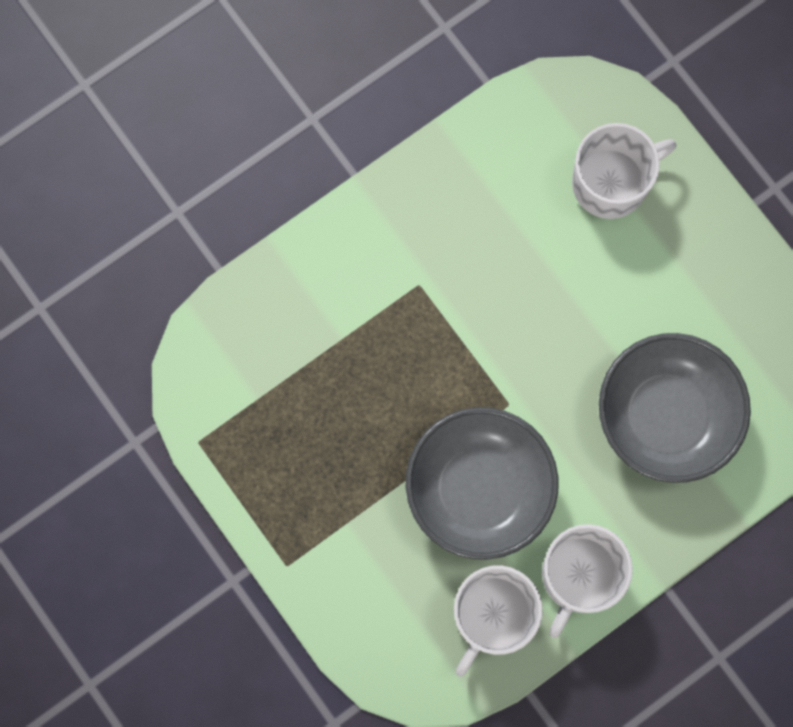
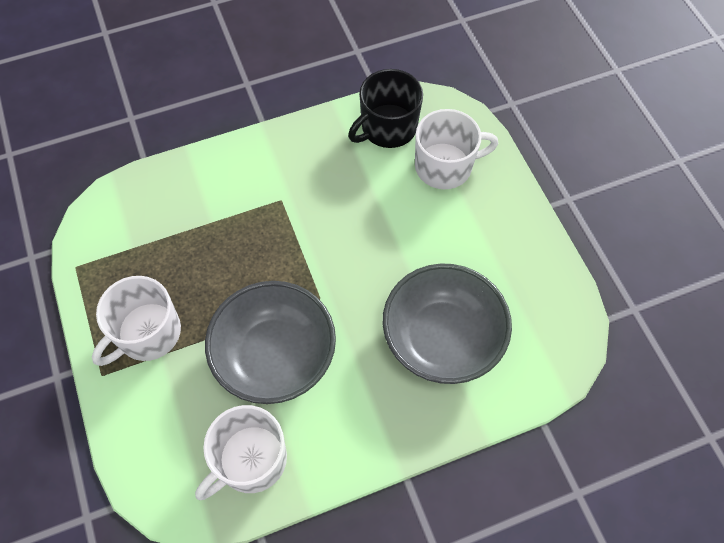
camera: 15 degrees right, 15 degrees down
(522, 143) = (387, 128): none -> black mug
(579, 576) = (334, 447): white mug -> white mug (148, 333)

